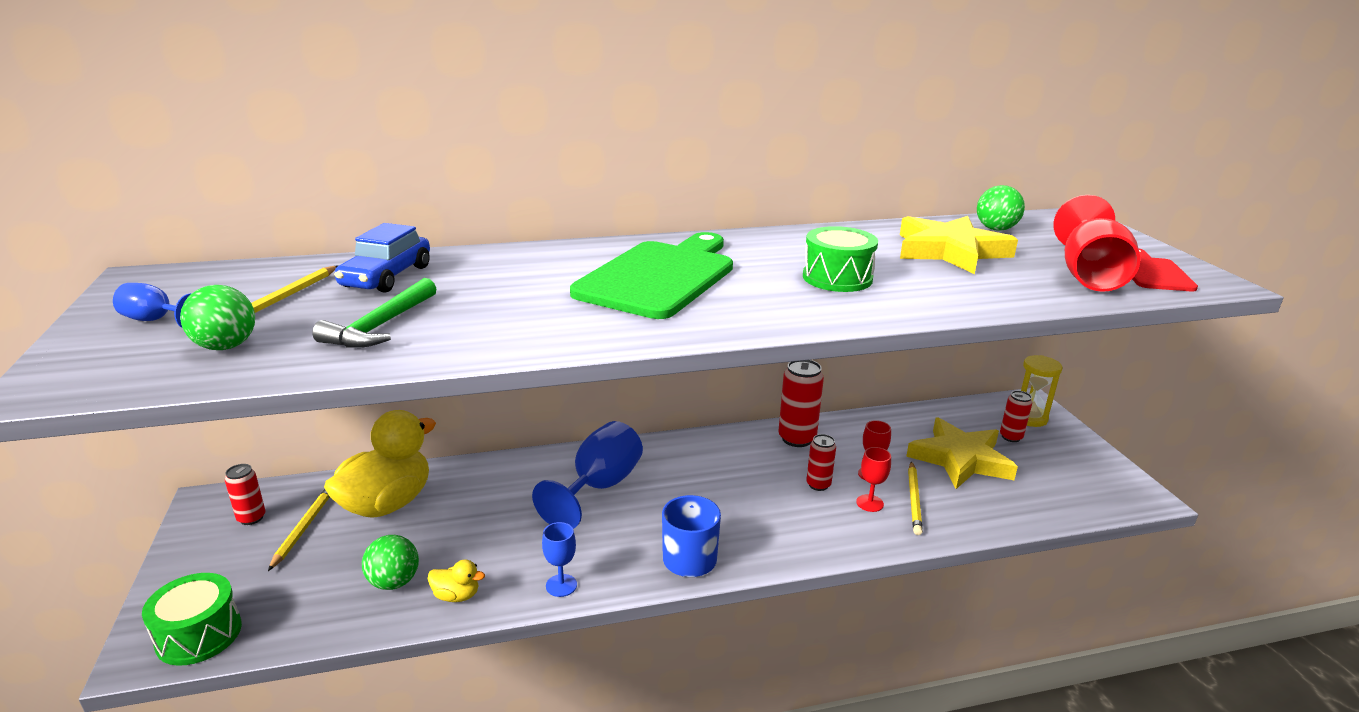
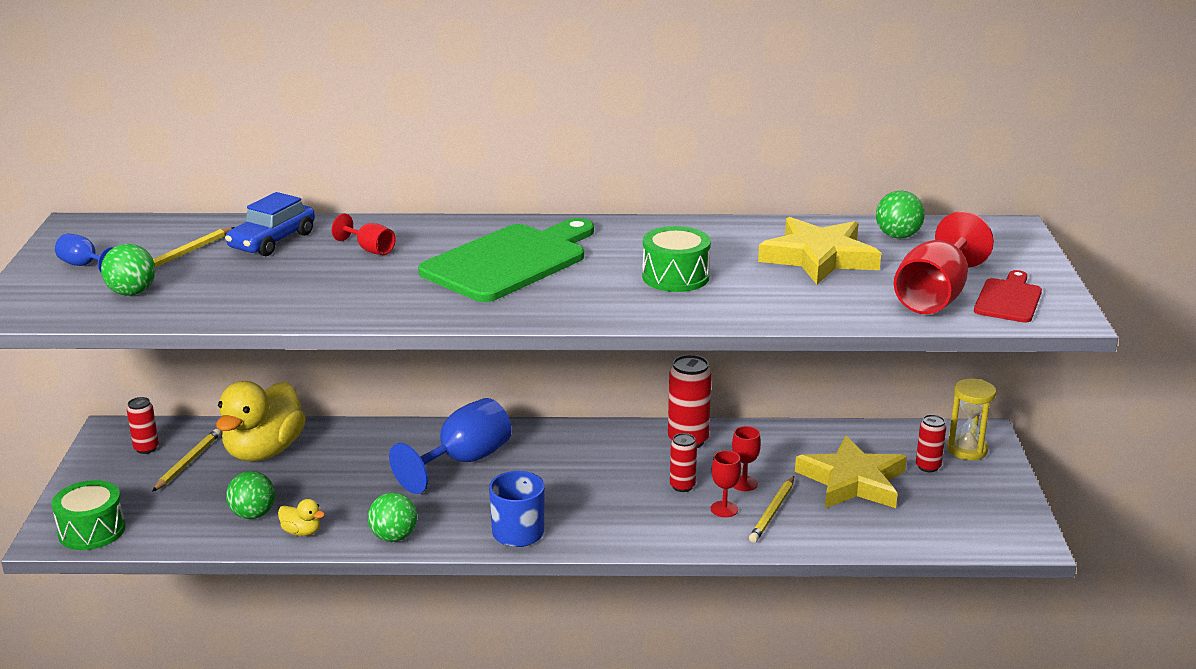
camera: 15 degrees right, 0 degrees up
(380, 326) = (251, 287): green hammer -> none
(387, 504) = (264, 451): yellow duck -> yellow duck turned 150 degrees clockwise
(502, 277) = (370, 249): none -> red goblet
(561, 585) = (394, 537): blue goblet -> green ball

